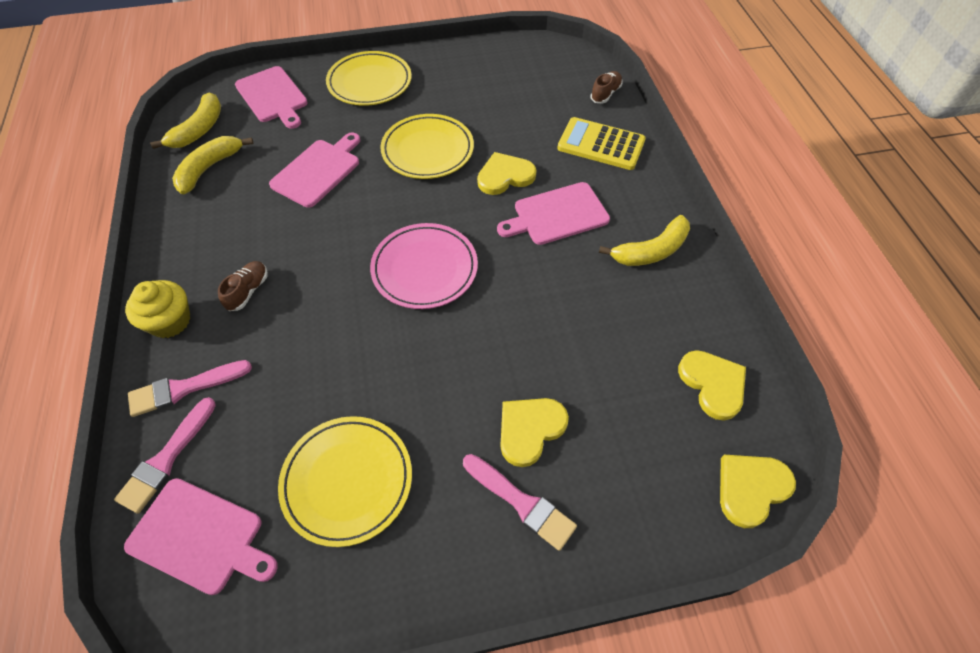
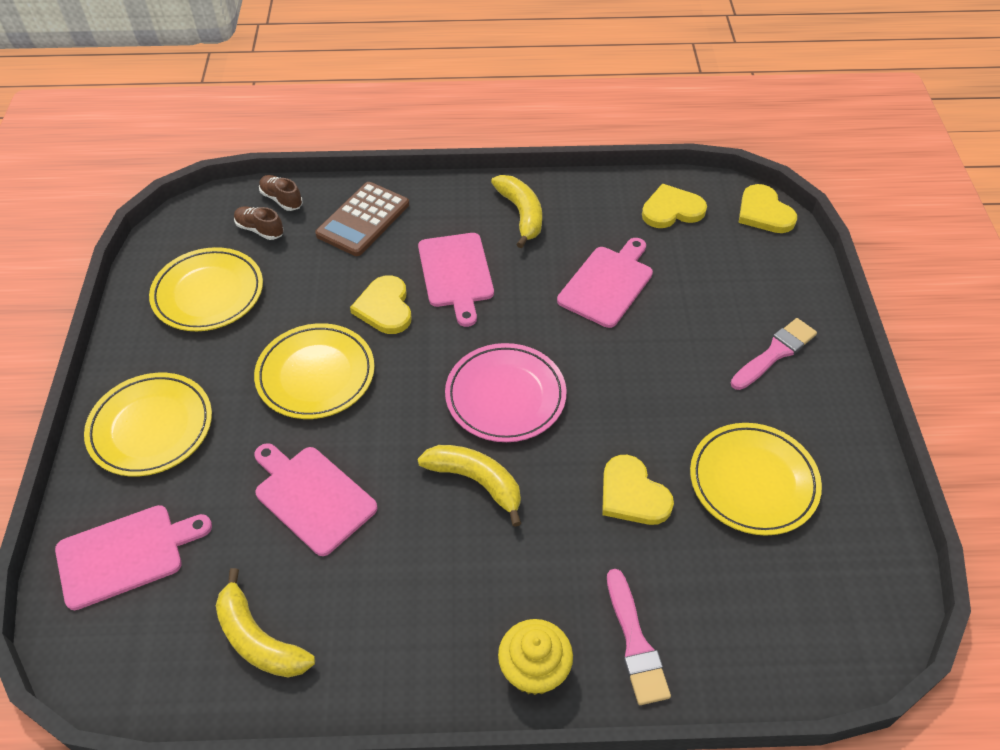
camera: 80 degrees left, 5 degrees down
(166, 459) = (724, 654): pink brush -> none
(199, 130) = (161, 660): yellow banana -> yellow banana (476, 481)
(200, 537) = (810, 613): pink cutting board -> pink cutting board (607, 284)
(248, 291) = (502, 578): brown shoe -> brown shoe (260, 230)
(493, 79) = (208, 293): none -> yellow plate
(530, 429) = (706, 336): yellow heart -> yellow heart (632, 494)
(601, 144) = (363, 219): yellow calculator -> brown calculator

